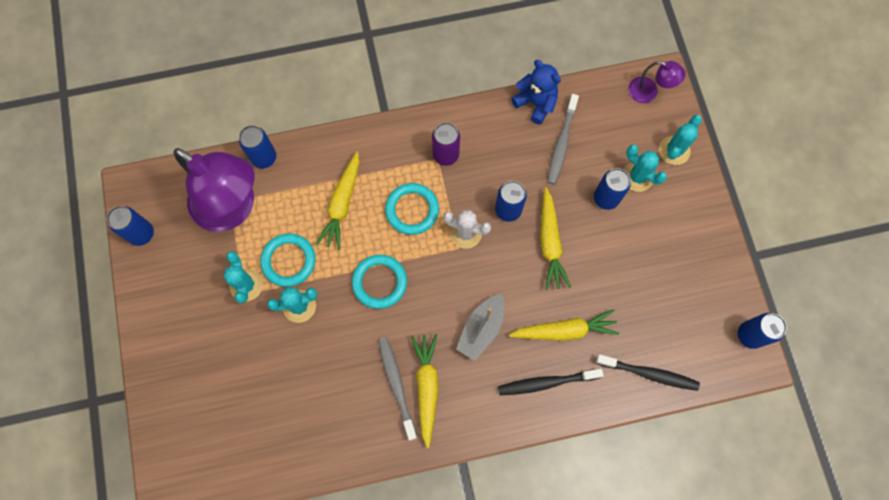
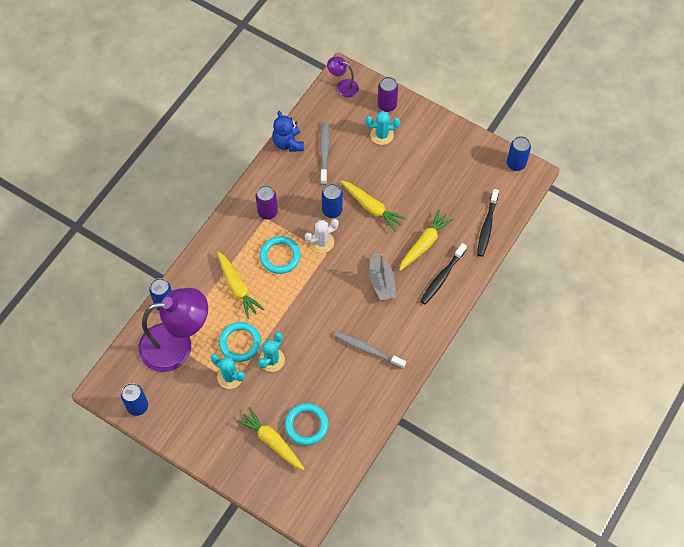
camera: 45 degrees left, 10 degrees down
(379, 282) = (302, 308): turquoise ring -> turquoise ring (306, 425)
(426, 387) = (384, 336): yellow carrot -> yellow carrot (272, 441)
(535, 103) = (288, 143): blue teddy bear -> blue teddy bear turned 105 degrees counterclockwise
(561, 143) = (324, 152): grey toothbrush -> grey toothbrush turned 150 degrees counterclockwise
(606, 198) = (377, 160): blue can -> none
(649, 92) = (343, 86): purple lamp -> purple lamp turned 135 degrees counterclockwise
(649, 373) = (487, 226): black toothbrush -> black toothbrush turned 135 degrees clockwise
(674, 150) = (387, 105): turquoise cactus -> purple can

